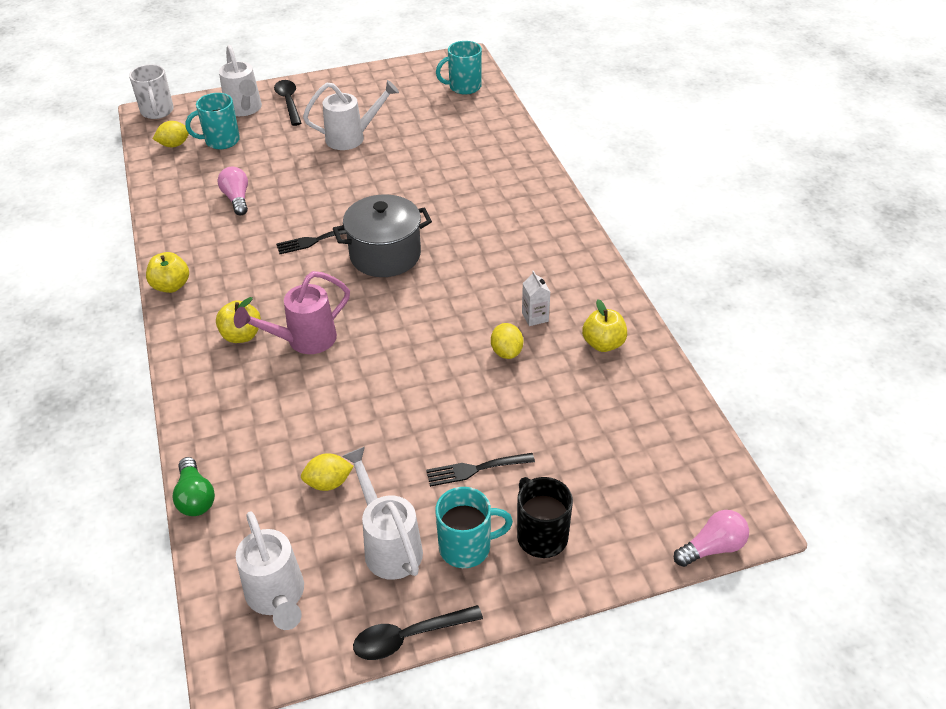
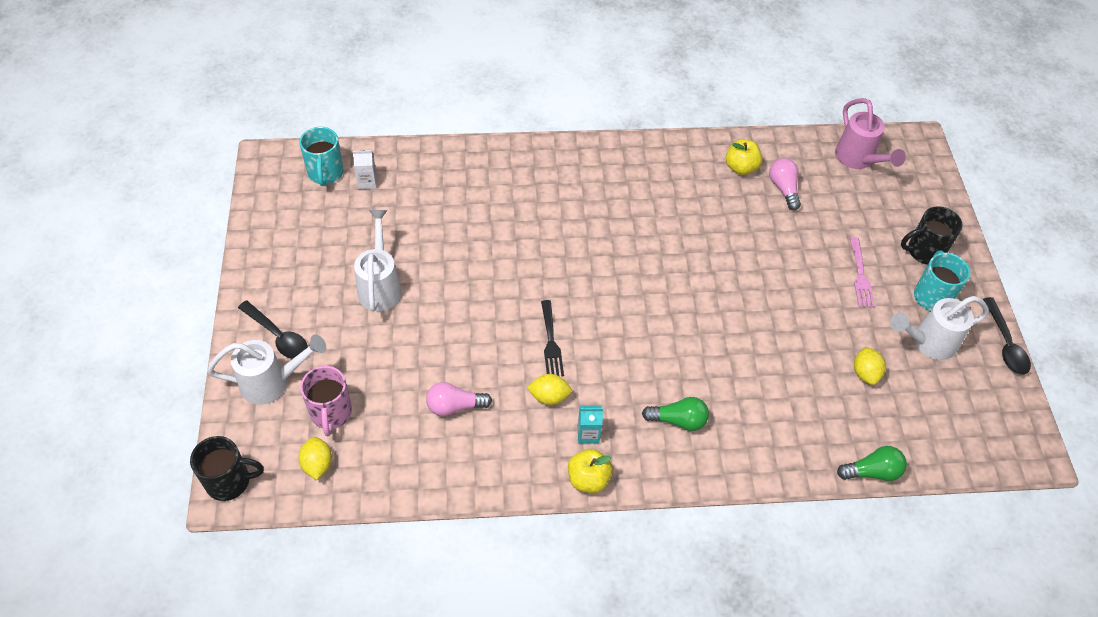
camera: 80 degrees left, 10 degrees up
(157, 111) = (229, 481): white mug -> black mug
(219, 279) = (588, 434): none -> turquoise carton
(221, 141) = (331, 413): turquoise mug -> pink mug
(241, 335) = (678, 420): yellow apple -> green light bulb
(277, 598) = (972, 421): white watering can -> none
(289, 102) = (278, 336): black spoon -> black spoon turned 135 degrees counterclockwise
(303, 341) = (696, 370): pink watering can -> pink watering can (858, 160)
(385, 255) = (590, 289): grey pot -> none
(475, 469) = (860, 276): black fork -> pink fork
(506, 352) = (738, 229): yellow lemon -> yellow lemon (549, 396)
(535, 317) = (700, 201): white carton -> white carton (367, 182)
(712, 547) = (938, 166): pink light bulb -> pink light bulb (783, 189)

